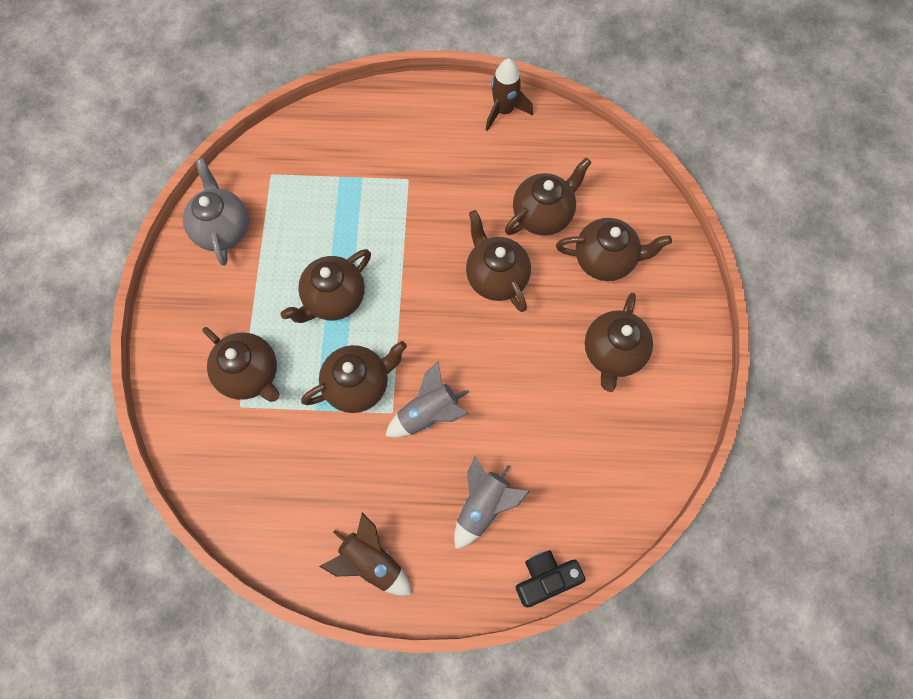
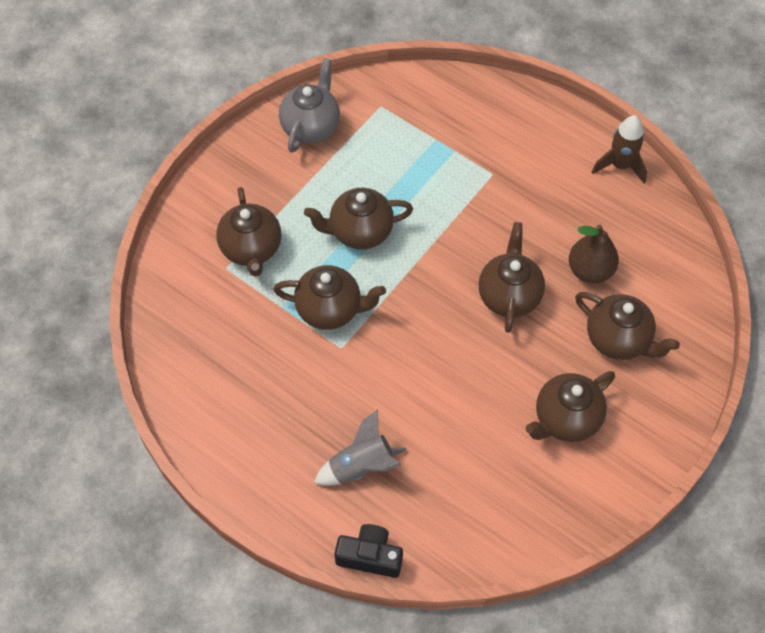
camera: 35 degrees right, 10 degrees down
(371, 561) = (240, 449): brown rocket -> none
(428, 413) = (370, 367): grey rocket -> none
(543, 215) = (590, 270): brown teapot -> brown pear

